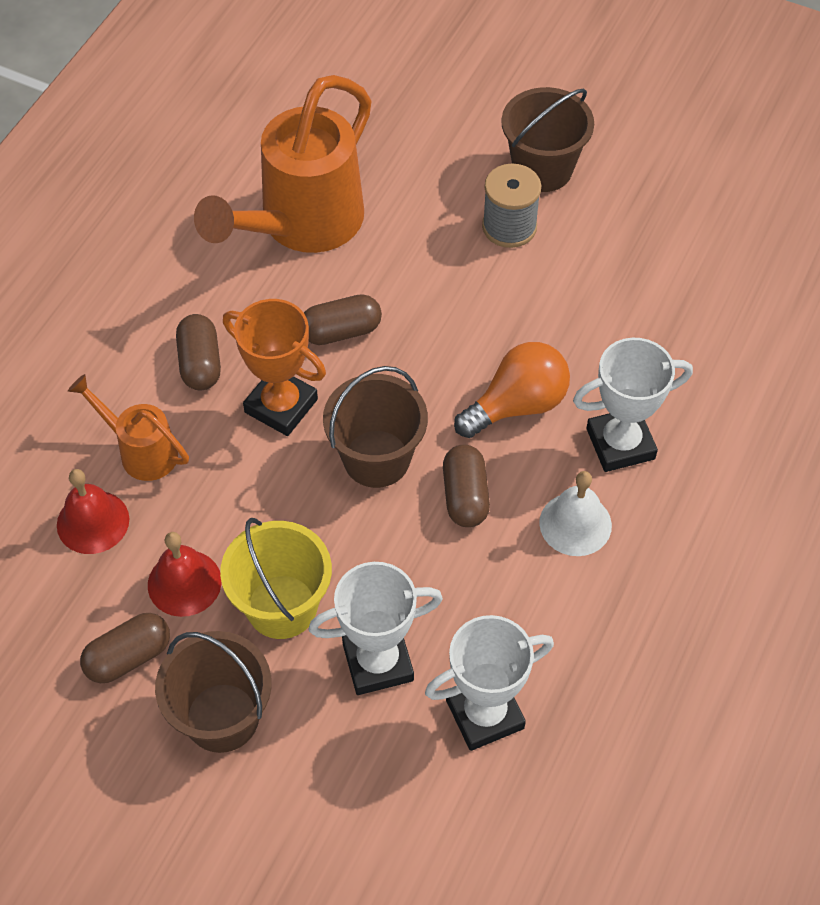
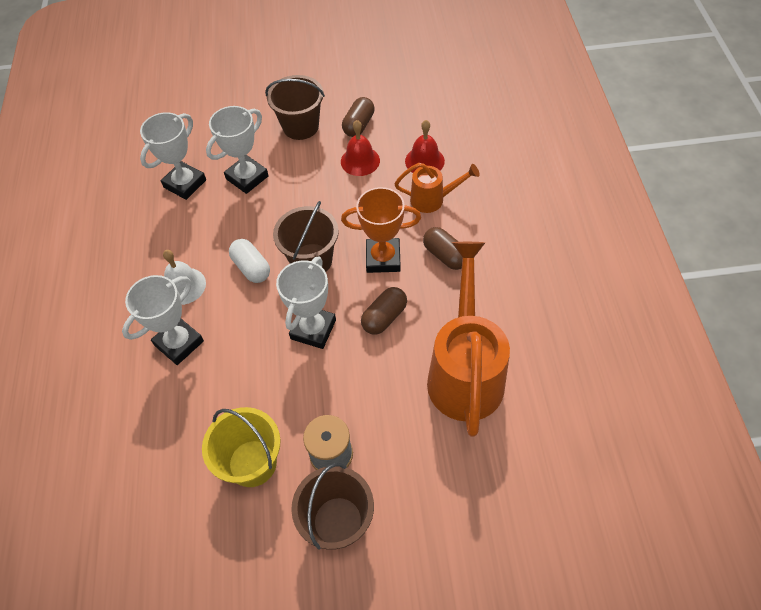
camera: 150 degrees right, 0 degrees up
(282, 606) = (307, 175): yellow bucket -> yellow bucket (252, 463)
(438, 365) = (313, 329): none -> white trophy
(465, 496) = (251, 268): brown capsule -> white capsule
(517, 405) = (252, 332): orange light bulb -> none

